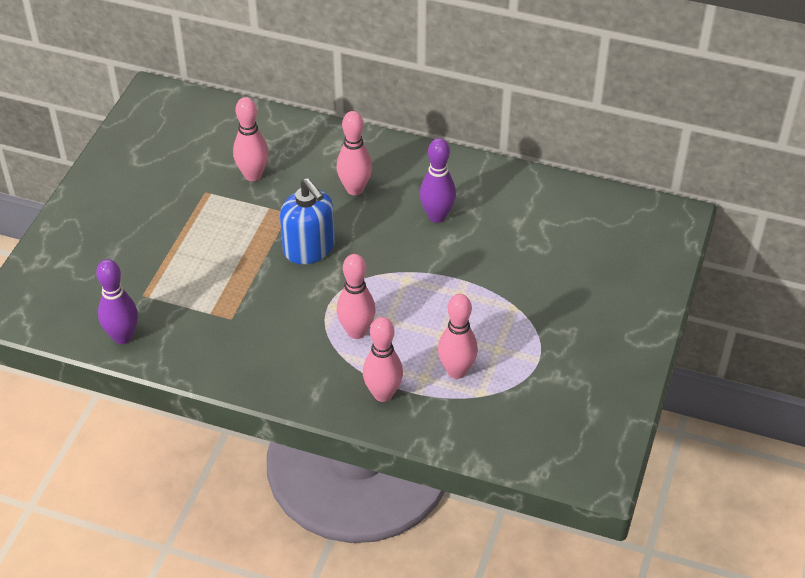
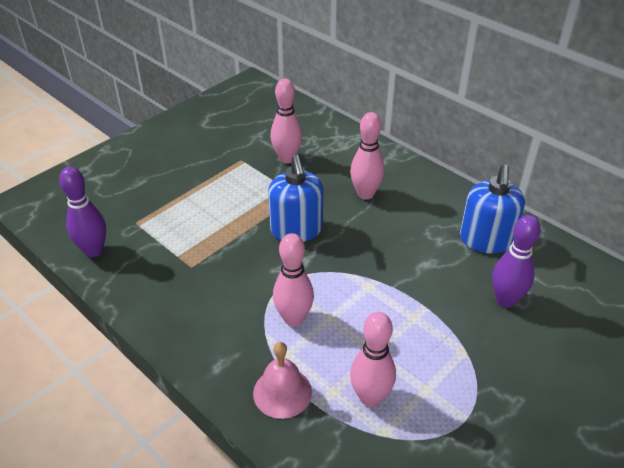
camera: 25 degrees right, 5 degrees down
(383, 394) = (282, 392): pink bowling pin -> pink bell
(437, 216) = (428, 239): purple bowling pin -> purple bowling pin (505, 300)
(489, 200) = (486, 240): none -> blue soap dispenser

